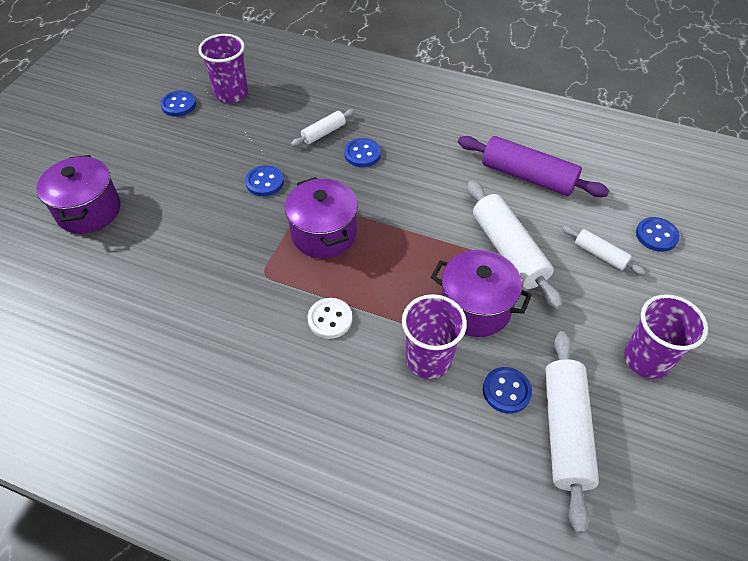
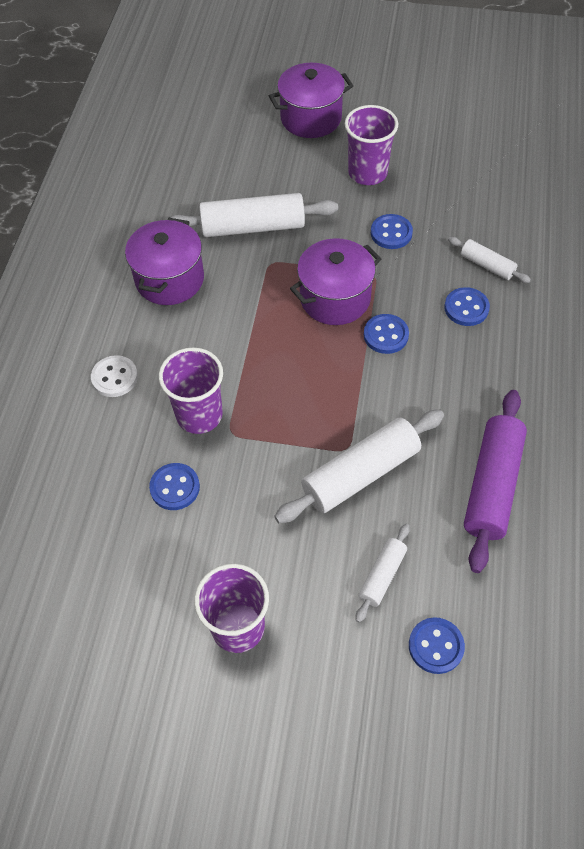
camera: 80 degrees right, 5 degrees up
(178, 105) = (479, 133): blue button -> blue button (386, 335)
(231, 93) = (517, 169): purple cup -> purple cup (367, 173)
(330, 319) = (229, 326): white button -> white button (114, 377)
(475, 308) = (271, 449): purple pot -> purple pot (169, 279)
(565, 431) = (137, 544): white rolling pin -> white rolling pin (253, 227)

